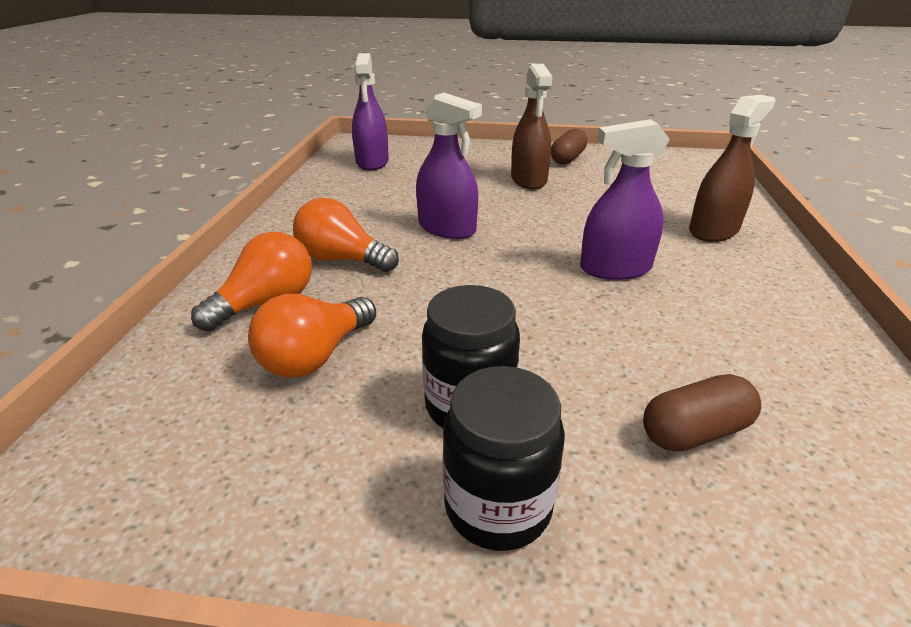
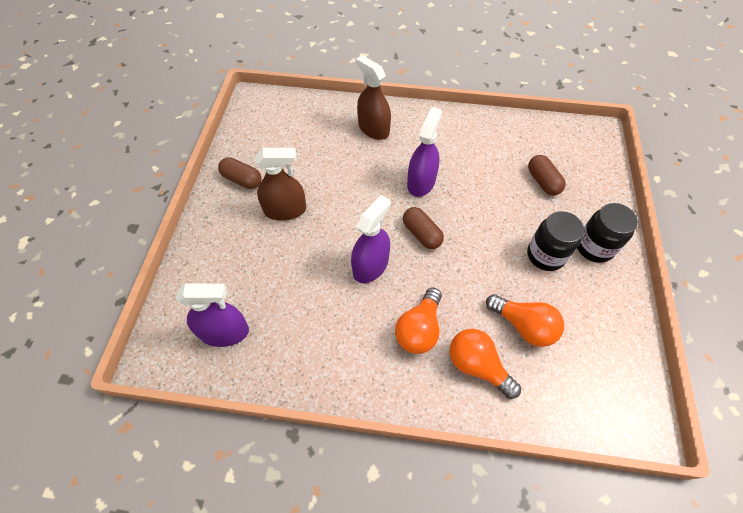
camera: 90 degrees left, 25 degrees up
(506, 266) = (421, 234): none -> brown capsule
(615, 268) = (421, 182): purple spray bottle -> purple spray bottle turned 150 degrees counterclockwise

